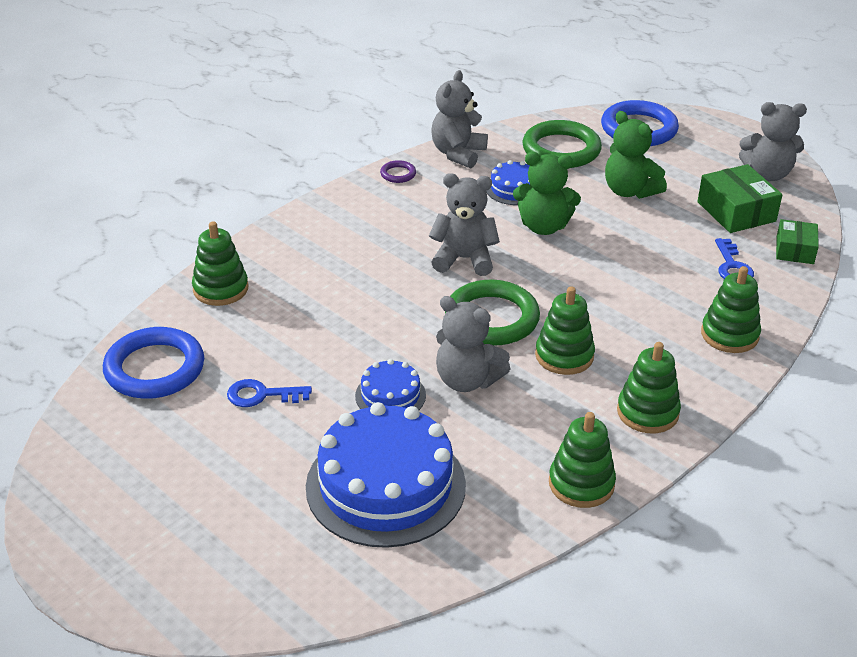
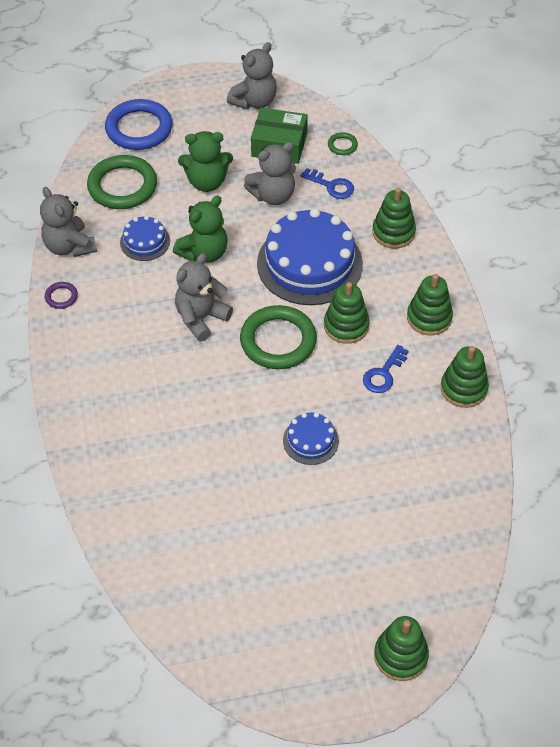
camera: 55 degrees left, 15 degrees up
(155, 368) = (170, 567): blue ring -> none
(220, 289) = (108, 481): green stacking toy -> green stacking toy (400, 656)
(262, 395) = (252, 514): blue key -> blue key (383, 374)
(385, 485) = (392, 489): blue cake -> blue cake (309, 263)
(467, 380) = (329, 390): grey teddy bear -> grey teddy bear (273, 195)
(794, 250) = (342, 145): green box -> green ring

